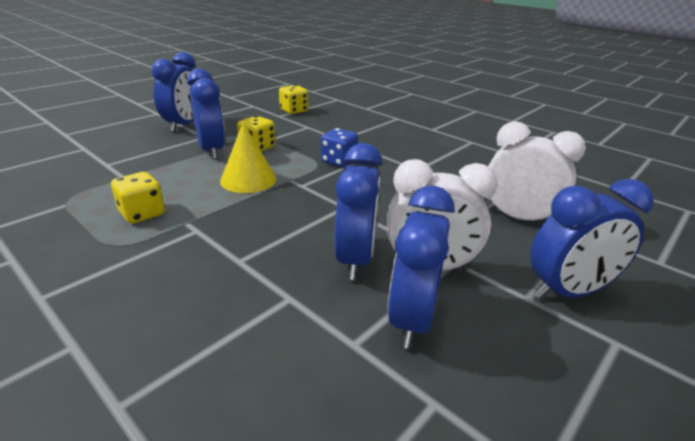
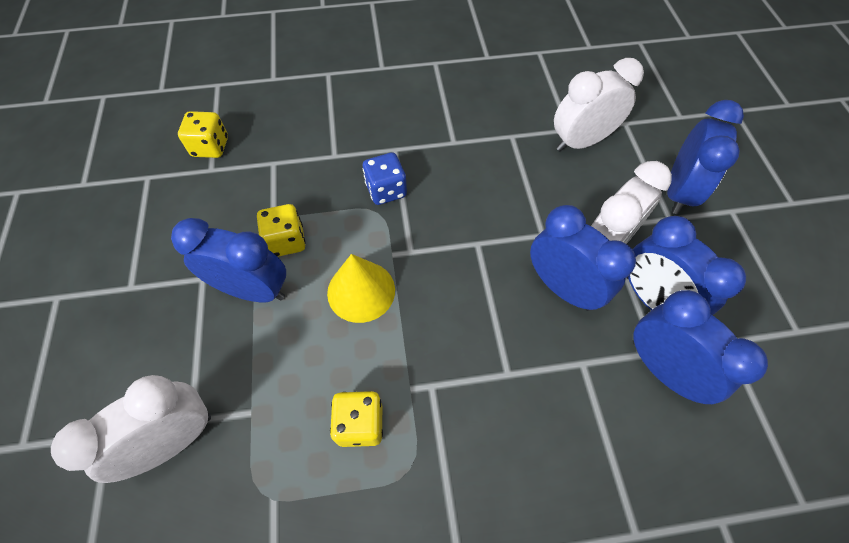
camera: 50 degrees left, 30 degrees up
(90, 164) = (174, 440): none -> white clock
(184, 125) = (139, 284): blue clock -> blue clock (662, 369)

